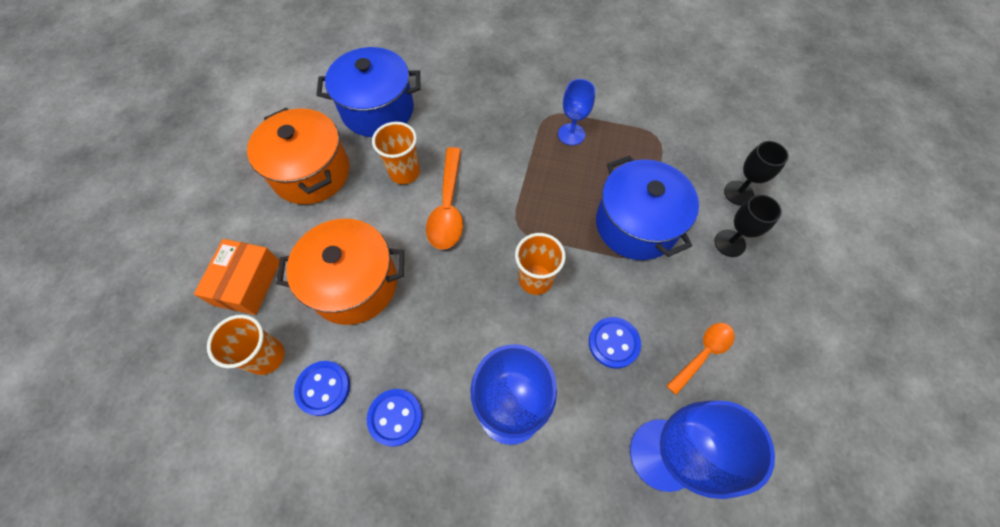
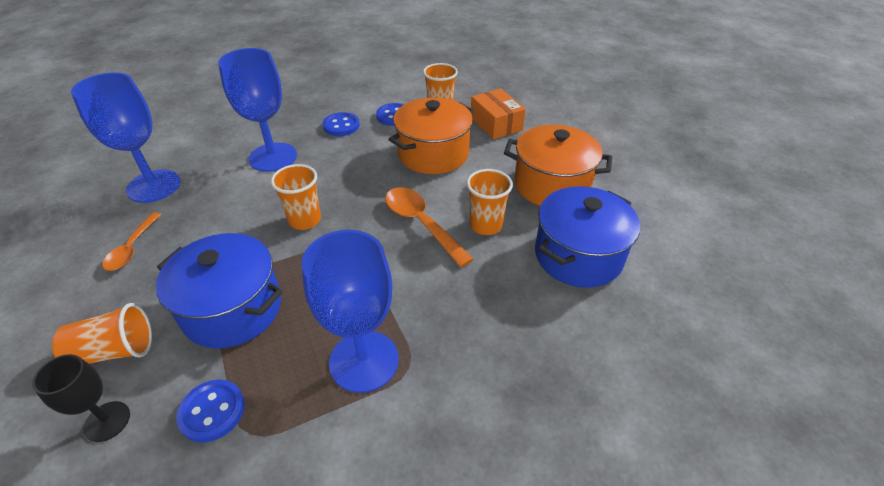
camera: 140 degrees right, 20 degrees down
(571, 134) = (364, 361): blue goblet -> blue goblet, size x1.81
(613, 343) = (215, 218): blue button -> blue button (212, 411)
(729, 243) = (114, 351): black goblet -> orange cup

